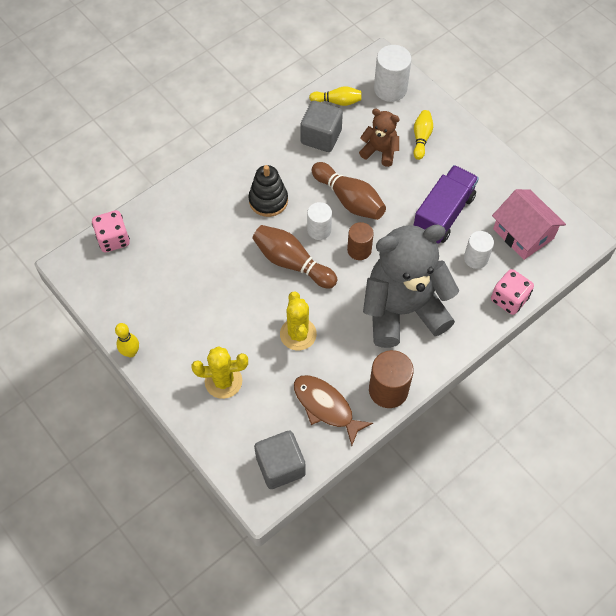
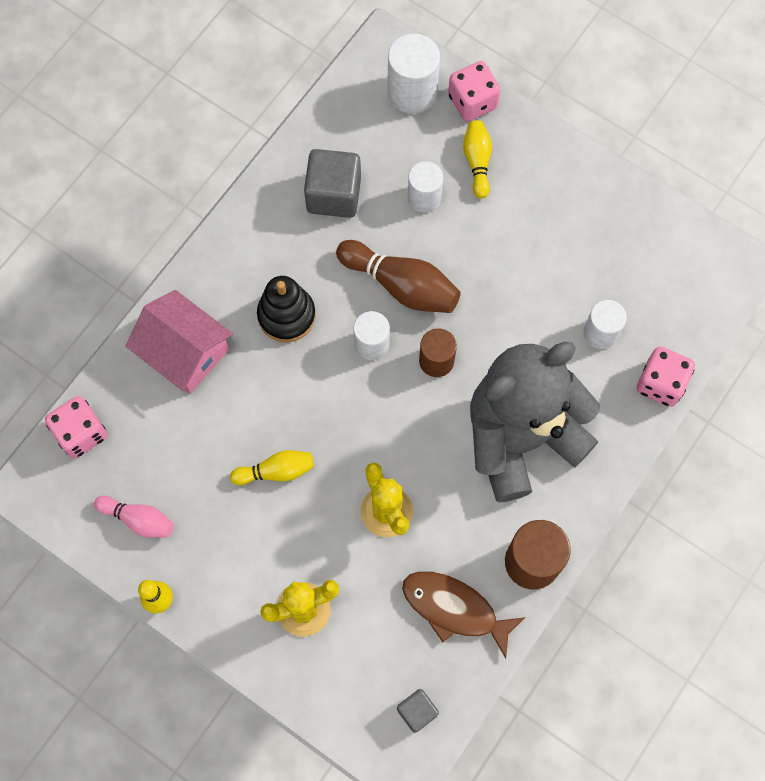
camera: 15 degrees left, 10 degrees up
(133, 299) = (138, 519): none -> pink bowling pin
(280, 466) = (417, 711): grey cube -> grey cube, size x0.55
(292, 263) = (348, 404): brown bowling pin -> none
(337, 102) = (341, 131): yellow bowling pin -> yellow bowling pin (276, 471)
(380, 151) = (424, 197): brown teddy bear -> white cylinder
(428, 103) = (472, 102): none -> pink dice
(443, 214) = (538, 276): purple truck -> none
(523, 233) = (656, 278): pink house -> pink house (185, 352)

